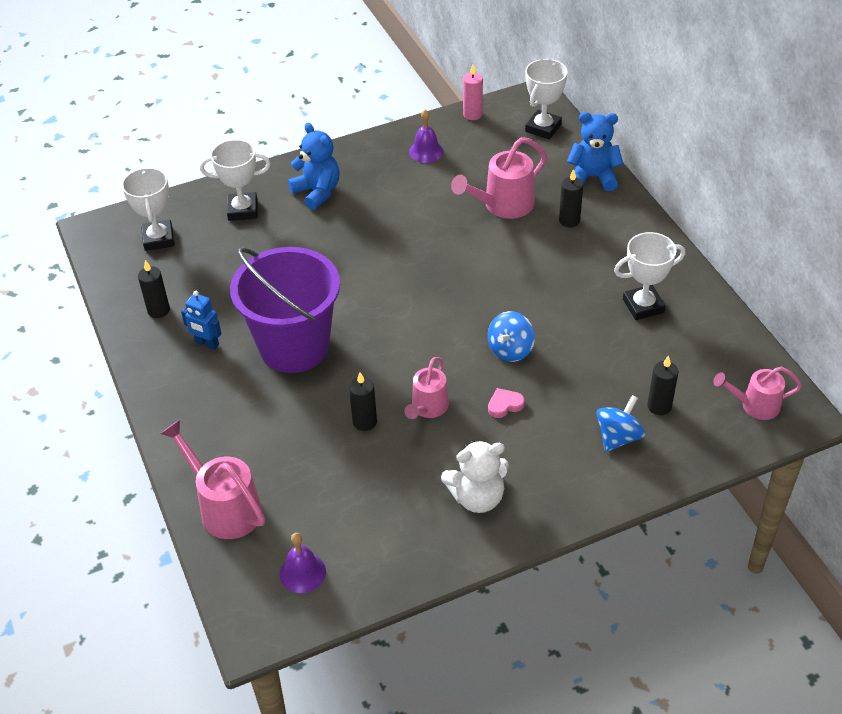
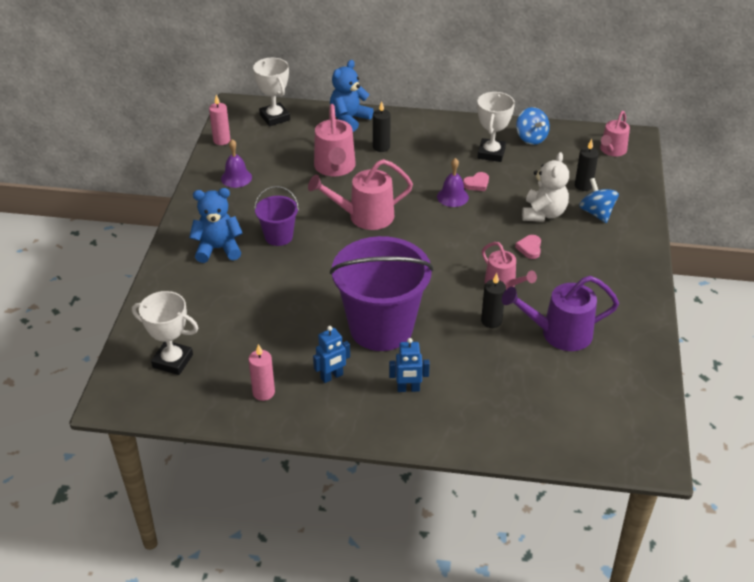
camera: 60 degrees left, 5 degrees down
(158, 310) = (263, 392): black candle -> pink candle
(224, 507) = (519, 431): pink watering can -> pink watering can (364, 217)
(226, 402) = (408, 389): none -> blue robot
(243, 210) = (193, 297): white trophy -> none
(302, 572) = (614, 410): purple bell -> purple bell (452, 197)
(366, 219) = (278, 236): none -> purple bucket
(386, 483) = (558, 333): none -> purple watering can
(477, 497) = (603, 295): white teddy bear -> white teddy bear (543, 213)
(510, 350) = (480, 224): blue spinning top -> blue spinning top (531, 138)
(577, 318) = (476, 184): none -> pink heart

